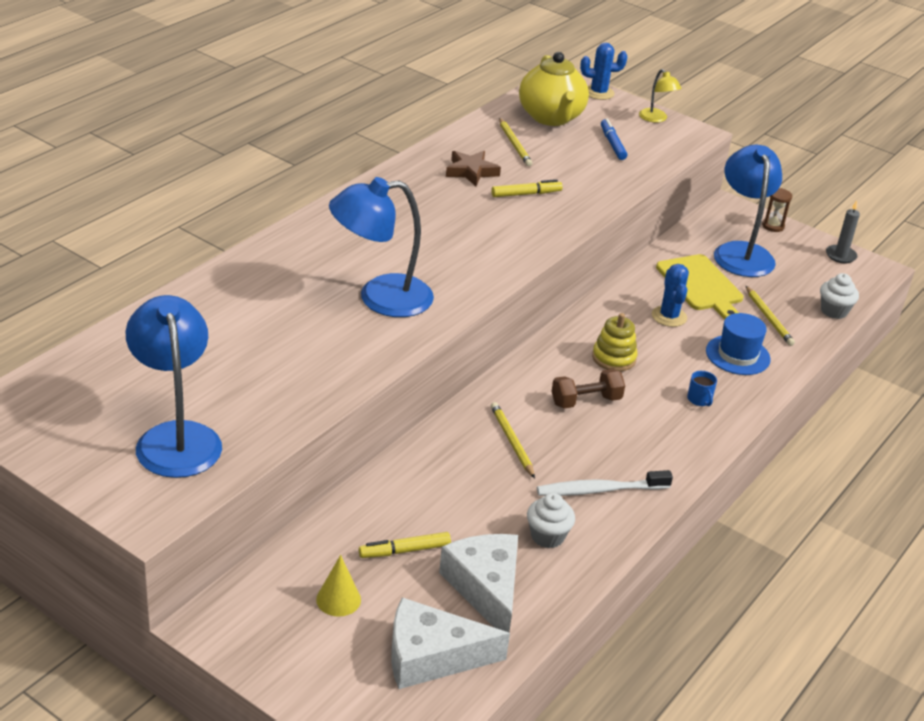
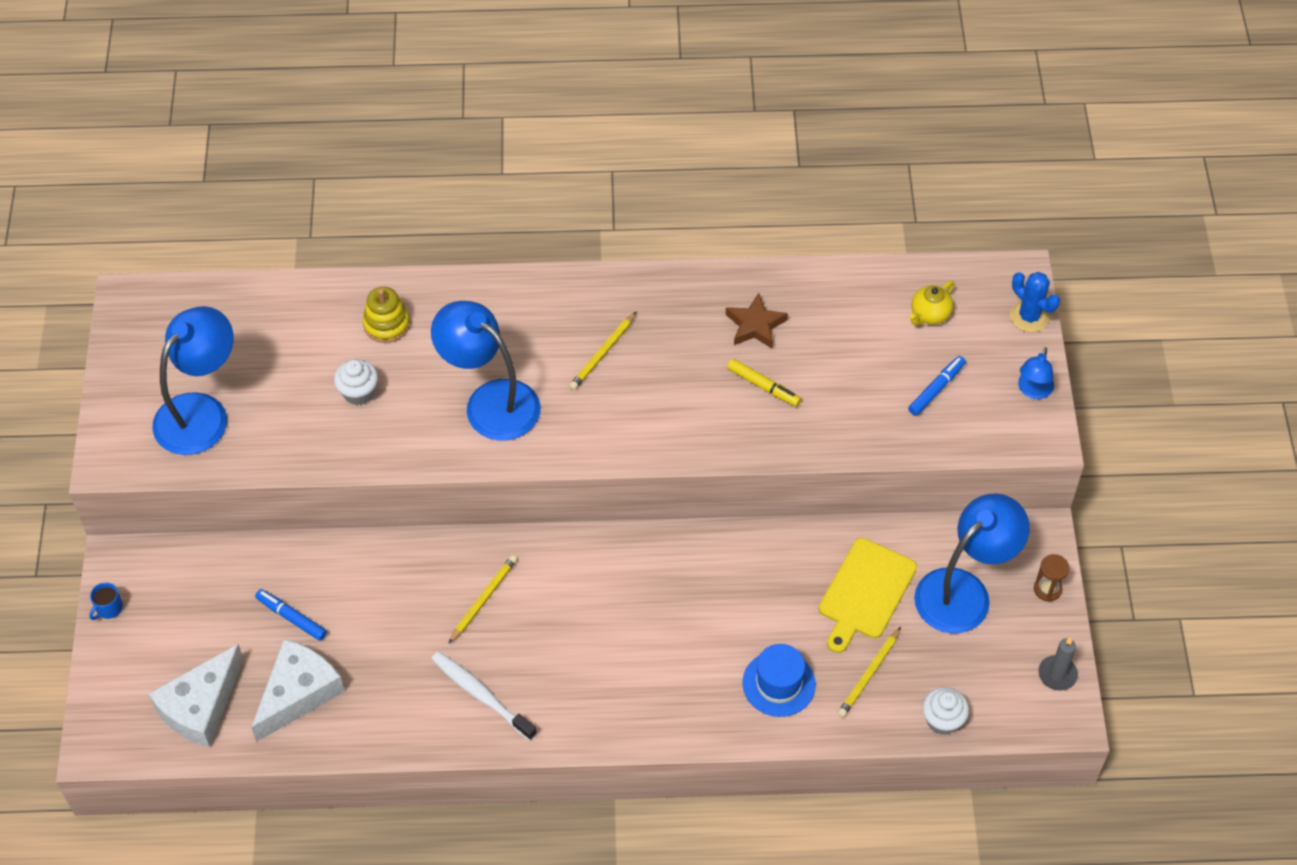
camera: 55 degrees right, 20 degrees up
(338, 599) = (207, 614): yellow cone -> none
(404, 550) = (291, 617): yellow marker -> blue marker
(431, 656) = (200, 706): white cheese -> white cheese turned 105 degrees counterclockwise
(514, 144) = (843, 322): yellow pencil -> yellow pencil (603, 353)
(547, 536) = (392, 695): white cupcake -> white cupcake (358, 392)
(551, 117) = (929, 314): yellow teapot -> yellow teapot, size x0.49
(586, 401) = (589, 615): brown dumbbell -> none
(614, 358) = (673, 596): yellow stacking toy -> yellow stacking toy (386, 324)
(656, 119) = (1033, 391): yellow lamp -> blue lamp
(669, 316) = (784, 598): blue cactus -> none
(699, 399) = (678, 693): blue mug -> blue mug (109, 608)

